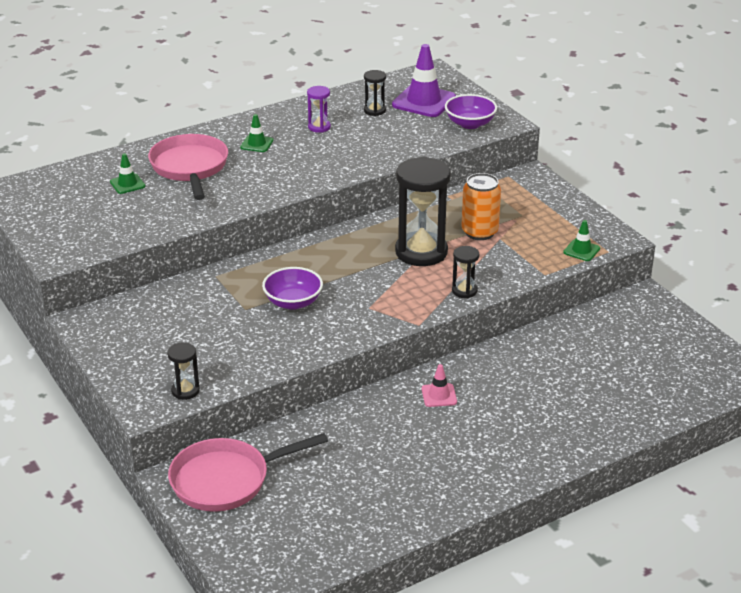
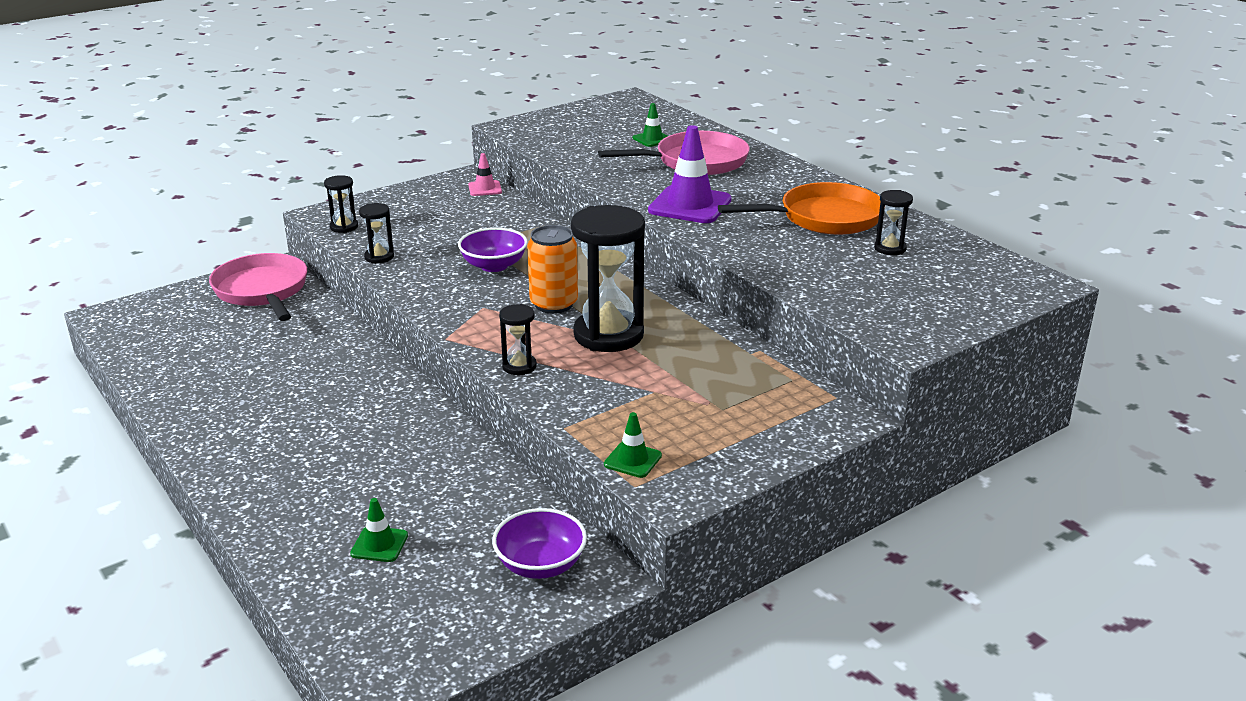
camera: 85 degrees right, 5 degrees down
(256, 144) = (764, 188): green traffic cone -> green traffic cone (379, 544)
(261, 365) = (379, 257): none -> black hourglass
(319, 127) = (824, 218): purple hourglass -> orange pan
(424, 101) = (939, 280): purple traffic cone -> purple traffic cone (690, 205)
(439, 395) = (375, 400): pink traffic cone -> pink traffic cone (485, 188)
(470, 124) = (888, 314): purple bowl -> purple bowl (540, 565)
(479, 232) = (667, 375): orange can -> orange can (554, 304)

